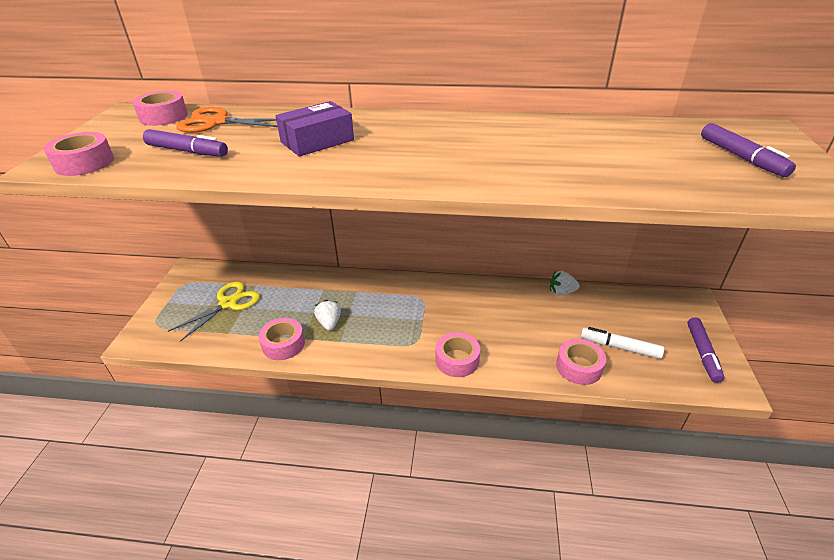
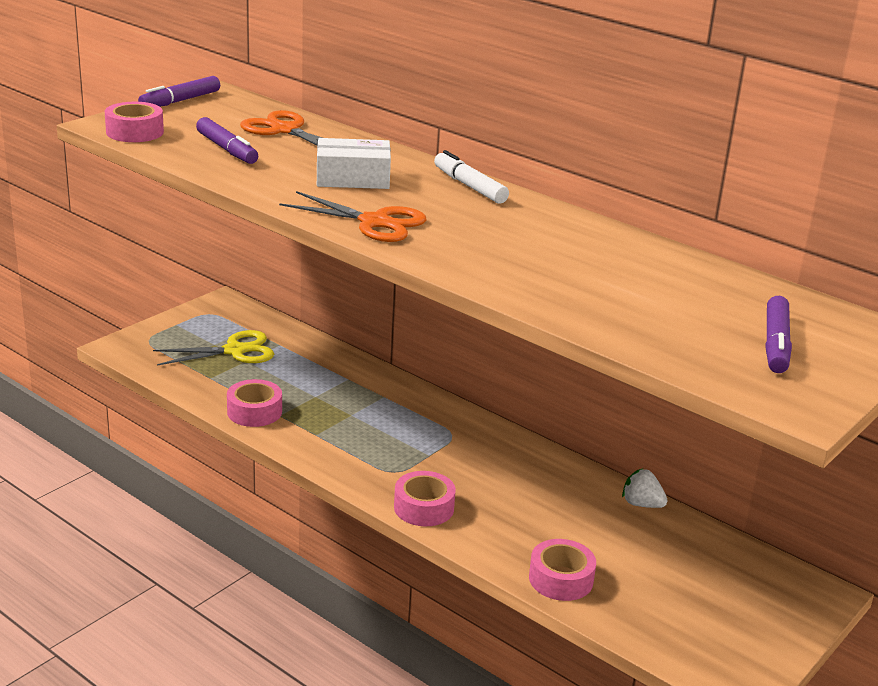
camera: 30 degrees right, 10 degrees down
(163, 116) = (243, 109): pink tape -> none
(317, 141) = (353, 178): purple box -> white box
(329, 323) = (321, 413): white strawberry -> none
(381, 169) = (374, 222): none -> orange scissors
(619, 347) = (641, 587): white marker -> white marker (469, 186)
(702, 353) = (747, 643): purple marker -> purple marker (180, 101)

